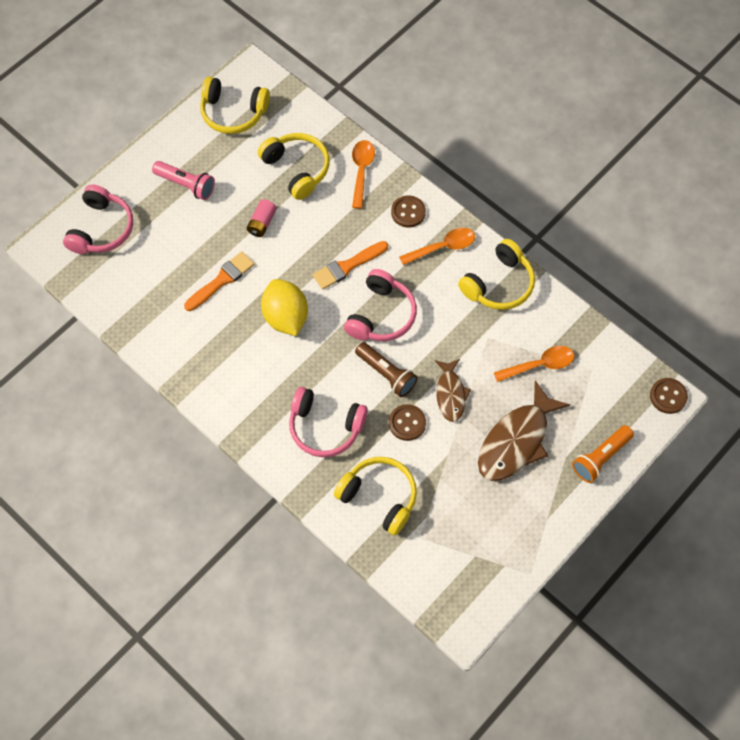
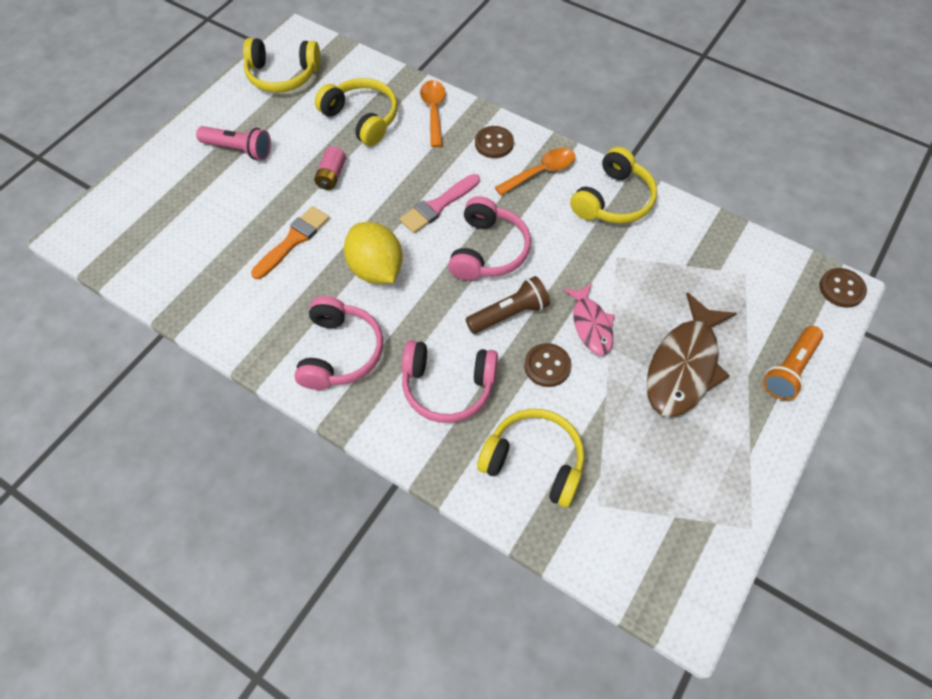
camera: 10 degrees left, 5 degrees down
(101, 229) = (143, 206): pink headphones -> pink headphones (339, 352)
(347, 266) = (438, 206): orange brush -> pink brush
(386, 374) = (509, 313): brown flashlight -> brown flashlight turned 60 degrees counterclockwise
(450, 394) = (591, 324): brown fish -> pink fish
(539, 365) = (685, 277): orange spoon -> none

